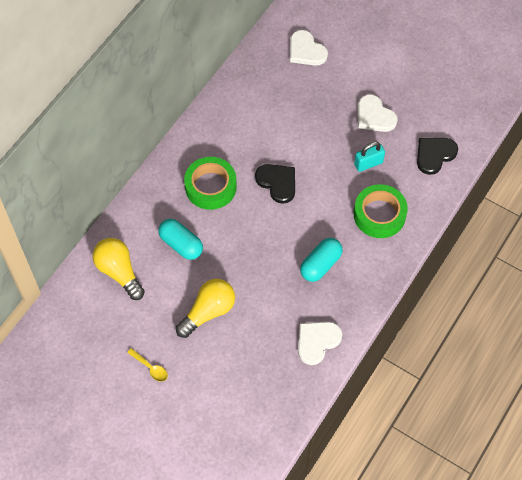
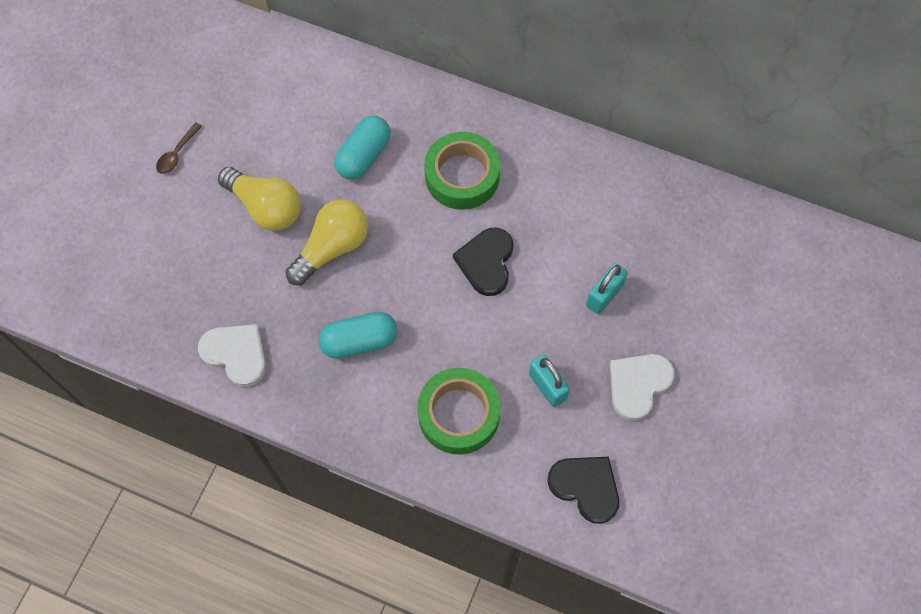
camera: 80 degrees right, 5 degrees up
(119, 272) = (310, 91): yellow light bulb -> yellow light bulb (332, 248)
(150, 368) = (177, 154): yellow spoon -> brown spoon
(277, 183) = (486, 262): black heart -> black heart turned 150 degrees clockwise
(306, 51) = (735, 266): white heart -> none
(313, 122) = (604, 295): none -> turquoise padlock
(320, 265) = (359, 341): turquoise capsule -> turquoise capsule turned 45 degrees counterclockwise

